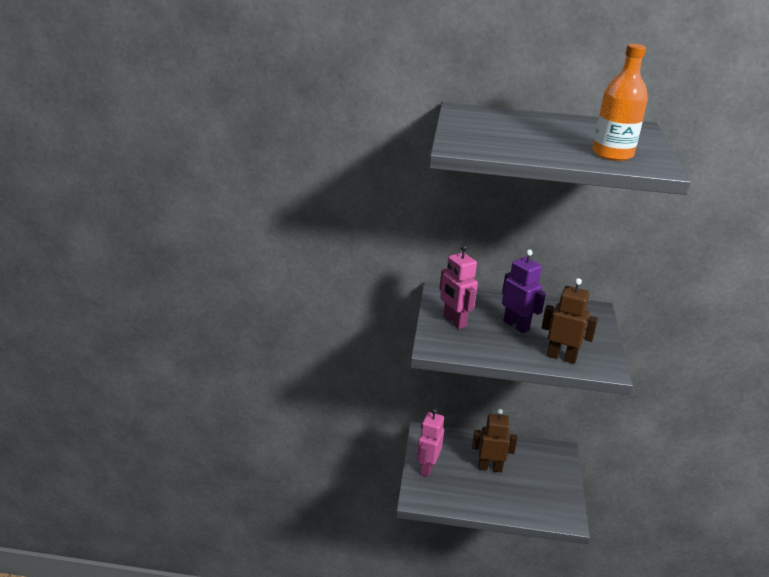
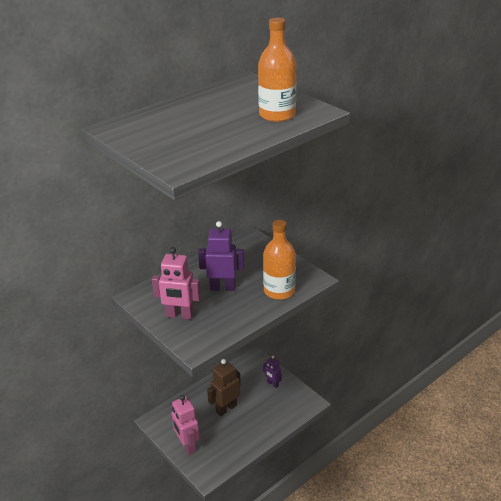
camera: 45 degrees left, 5 degrees up
(553, 481) = (272, 384): none -> purple robot
(561, 357) = (279, 291): brown robot -> orange bottle

